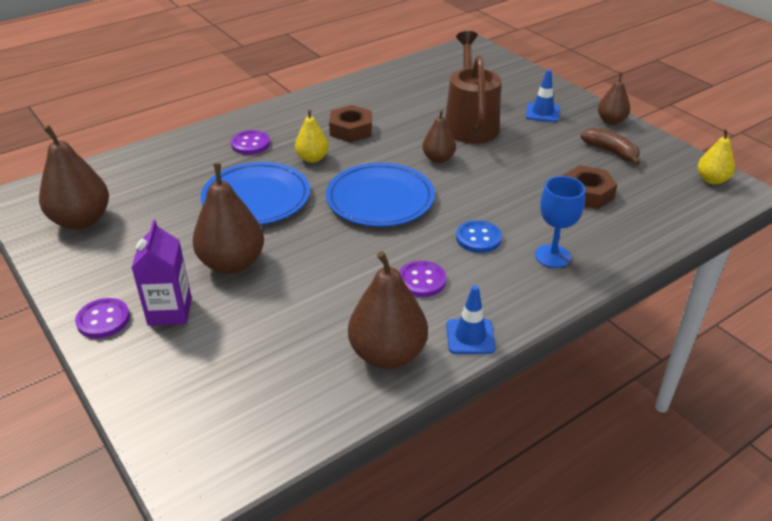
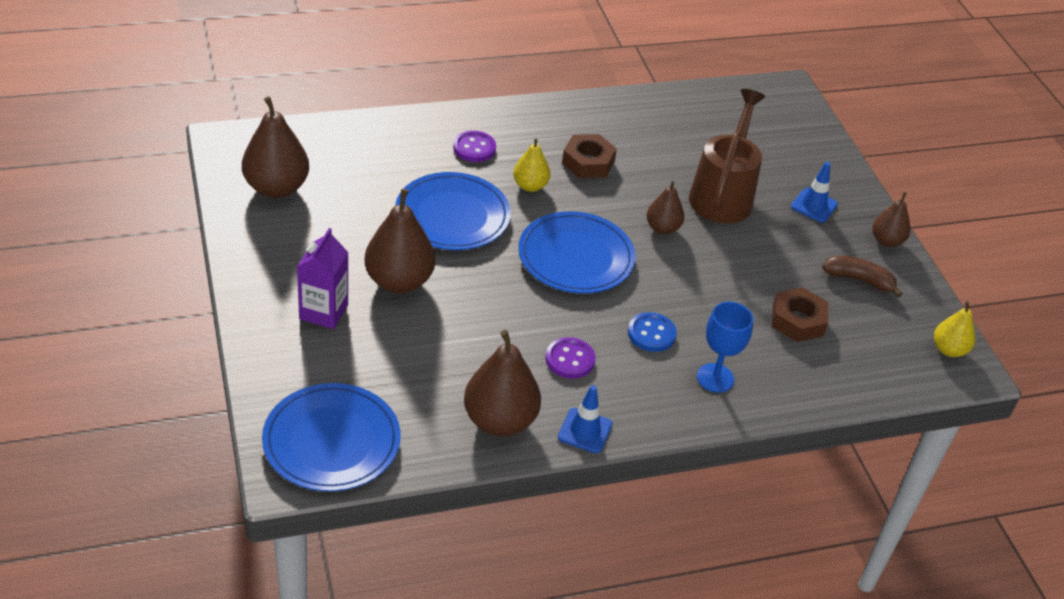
camera: 15 degrees right, 5 degrees up
(103, 320) = (263, 300): purple button -> none
(229, 432) = (331, 441): none -> blue plate
(611, 152) = (859, 280): brown banana -> brown banana turned 45 degrees counterclockwise

